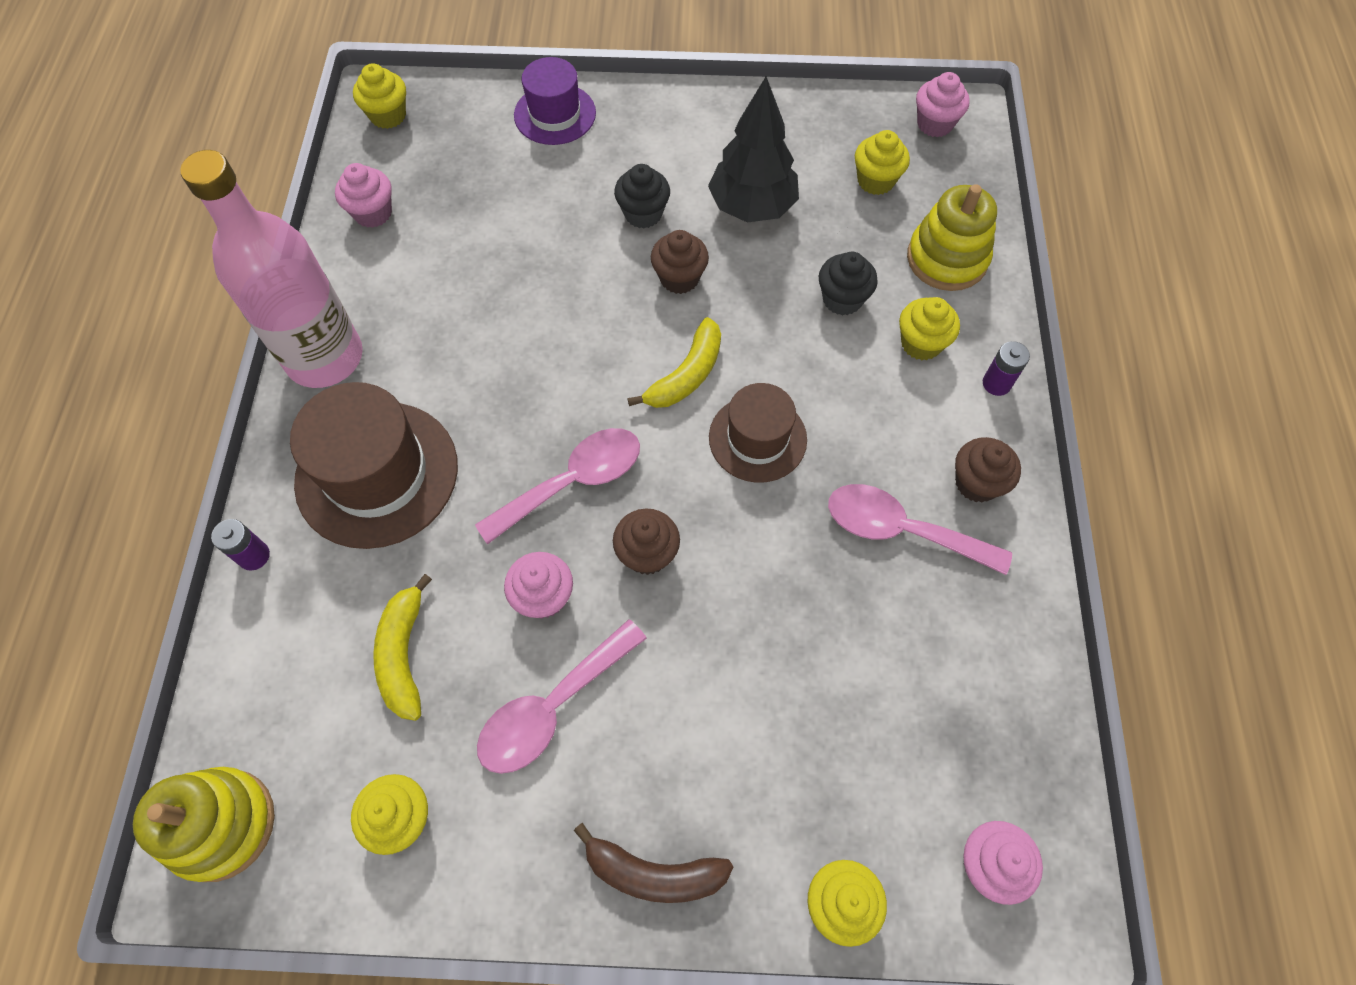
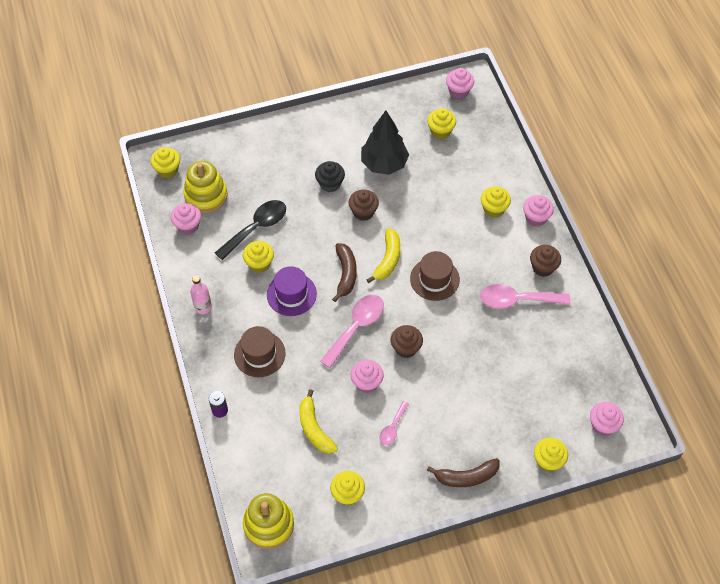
camera: 20 degrees left, 5 degrees down
(324, 357) = (203, 307): pink bottle -> pink bottle, size x0.41
(377, 474) = (259, 354): brown hat -> brown hat, size x0.62
(458, 312) = (259, 263): none -> yellow cupcake
(483, 250) = (256, 228): none -> black spoon
(552, 707) = (392, 427): pink spoon -> pink spoon, size x0.55
(555, 114) = (258, 143): purple hat -> purple hat (291, 294)
(598, 377) = (345, 274): none -> brown banana
(842, 299) = (448, 198): black cupcake -> none
(947, 259) = (490, 162): yellow stacking toy -> yellow stacking toy (206, 195)
(996, 383) = (536, 218): purple battery -> pink cupcake

